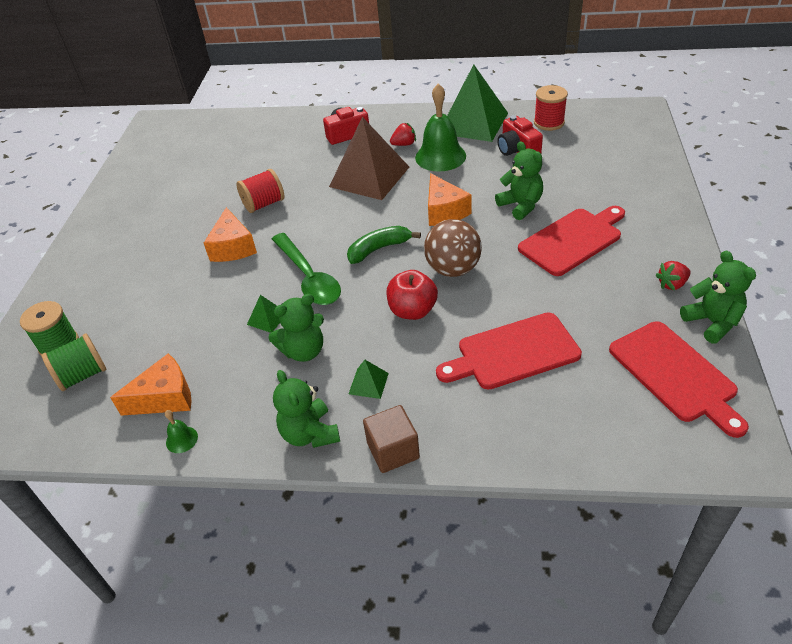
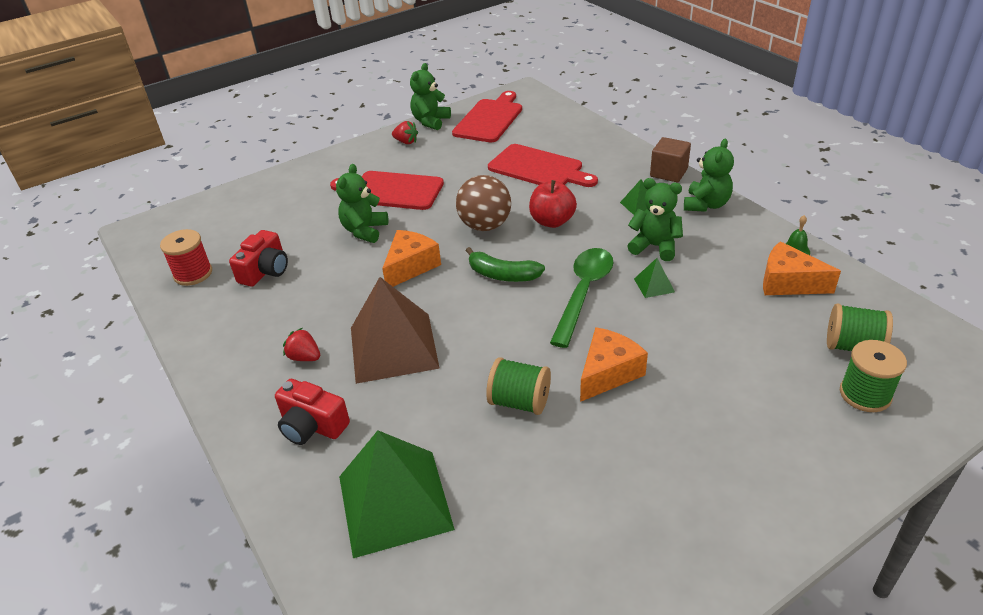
camera: 130 degrees left, 5 degrees down
(264, 204) = (519, 402): red spool -> green spool
(440, 156) = (313, 315): green bell -> none
(473, 123) = (220, 326): green pyramid -> green pyramid (394, 502)

